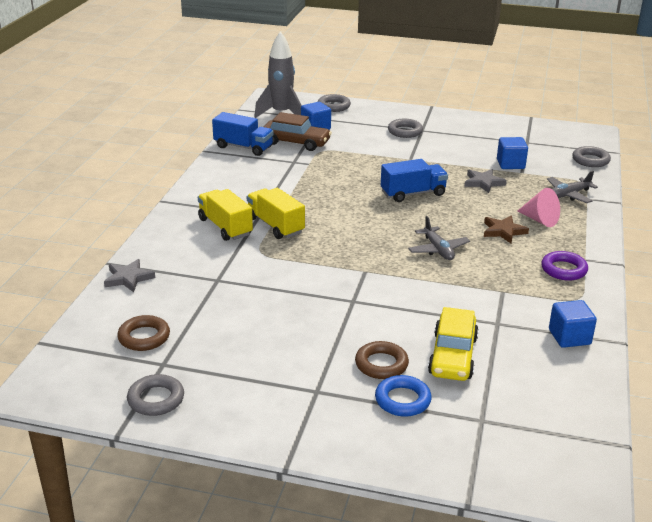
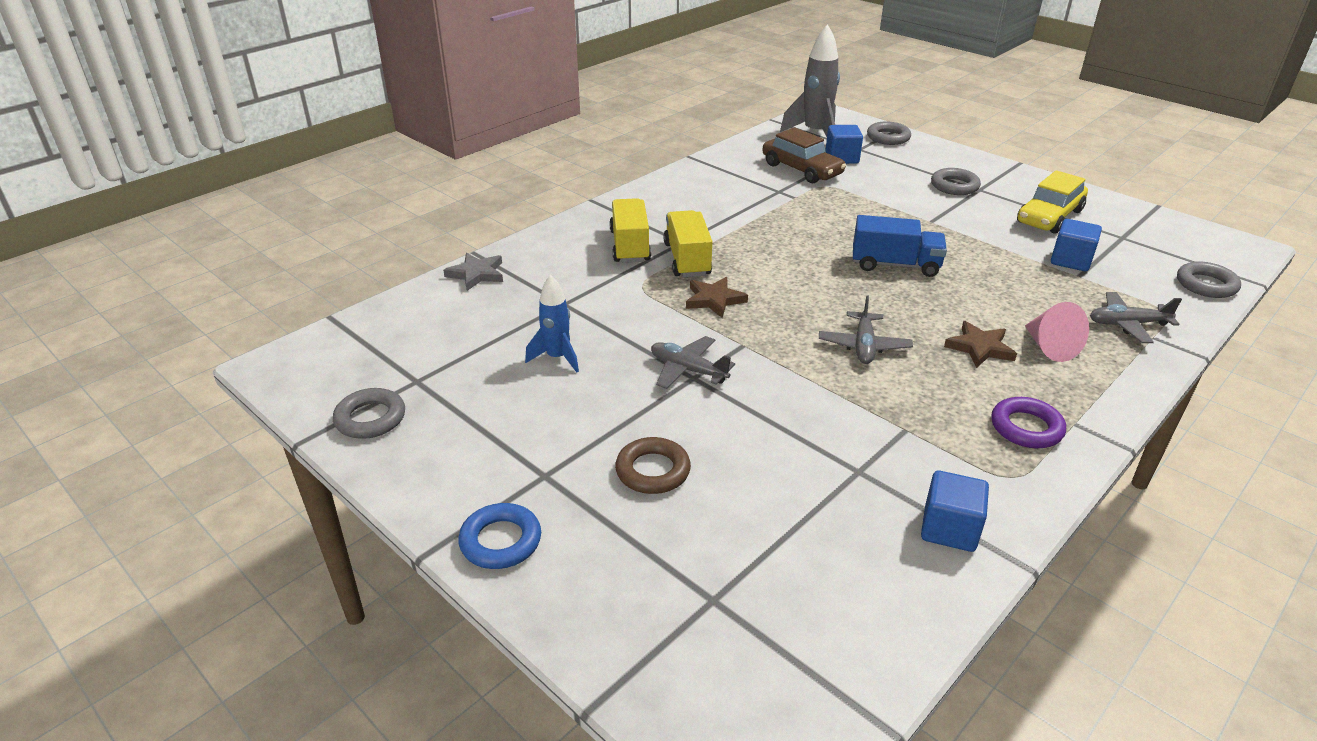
camera: 30 degrees right, 5 degrees up
(144, 337) = (428, 344): brown ring -> none
(243, 147) = (735, 162): blue truck -> none
(250, 317) = (557, 358): none -> blue rocket
(319, 247) = (714, 300): none -> brown star
(345, 297) = (688, 370): none -> grey plane
(402, 400) = (635, 528): blue ring -> blue ring (501, 541)
(453, 356) = (755, 494): yellow car -> yellow car (1049, 217)
(483, 182) = (1008, 275): grey star -> none

